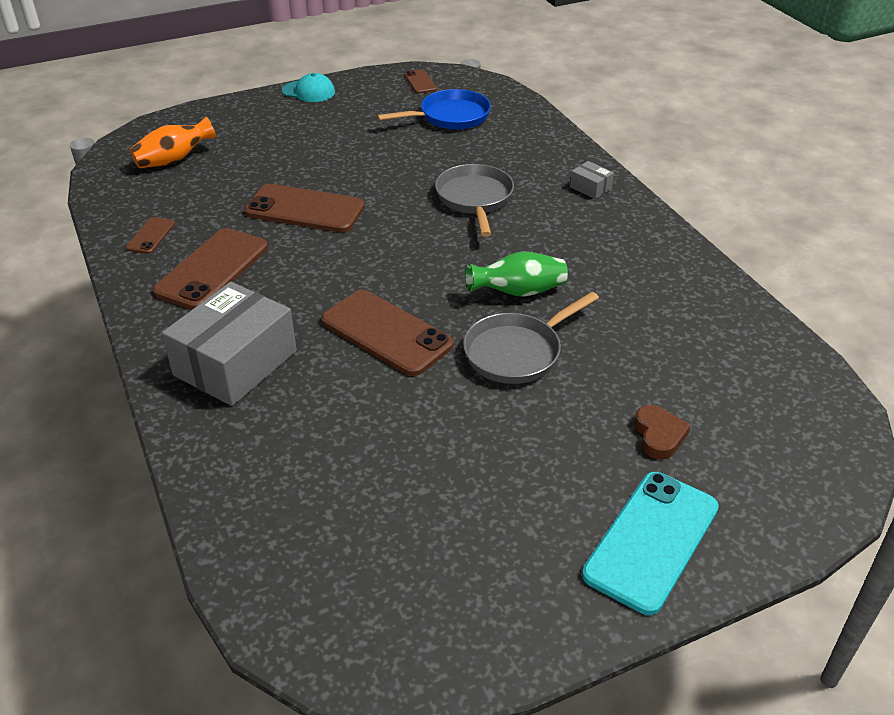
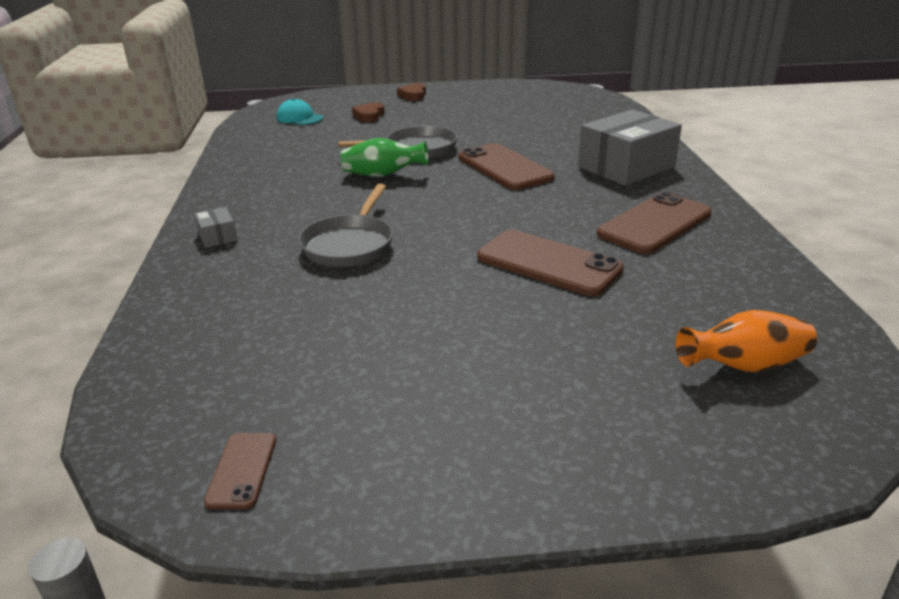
camera: 160 degrees left, 10 degrees down
(151, 236) = (735, 263): brown phone -> none
(309, 91) = (485, 495): turquoise cap -> turquoise cap (299, 118)
(450, 117) = (268, 366): blue pan -> none
(651, 541) = (413, 95): turquoise phone -> brown heart

